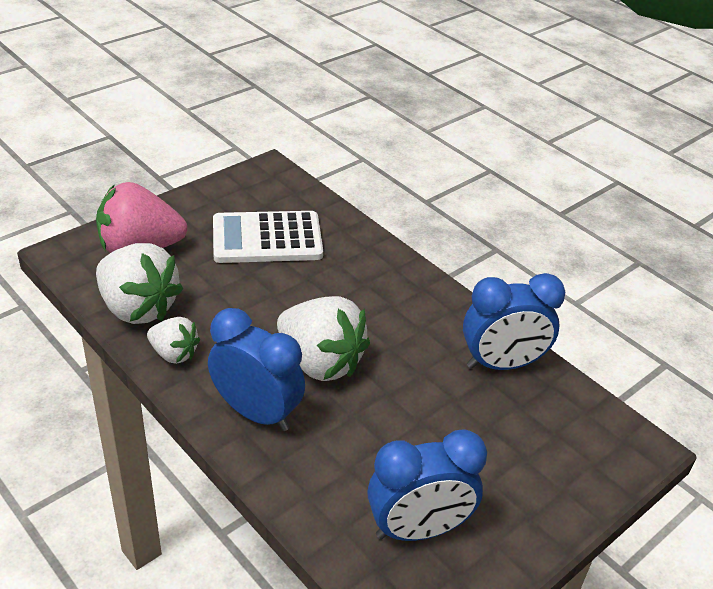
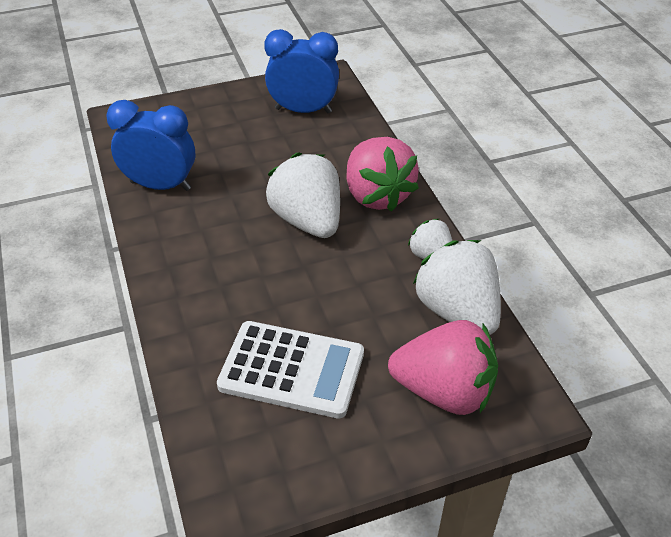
camera: 155 degrees left, 5 degrees up
(256, 413) = (377, 195): blue clock -> pink strawberry

